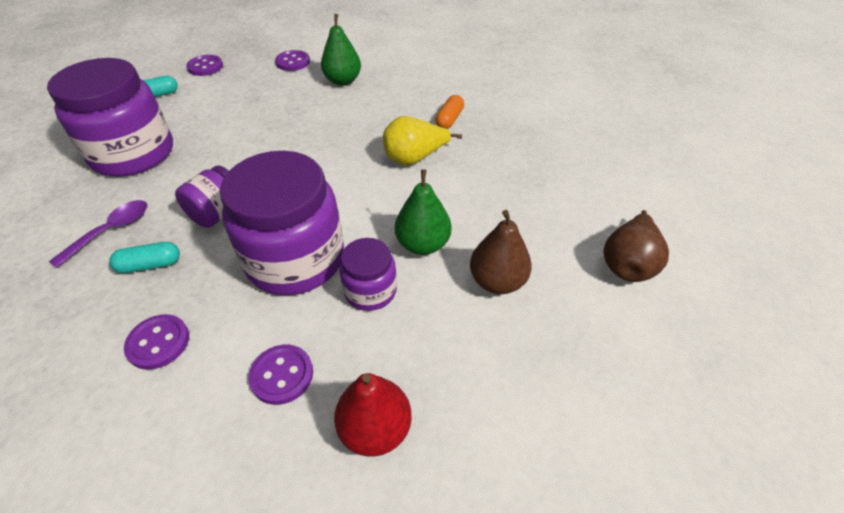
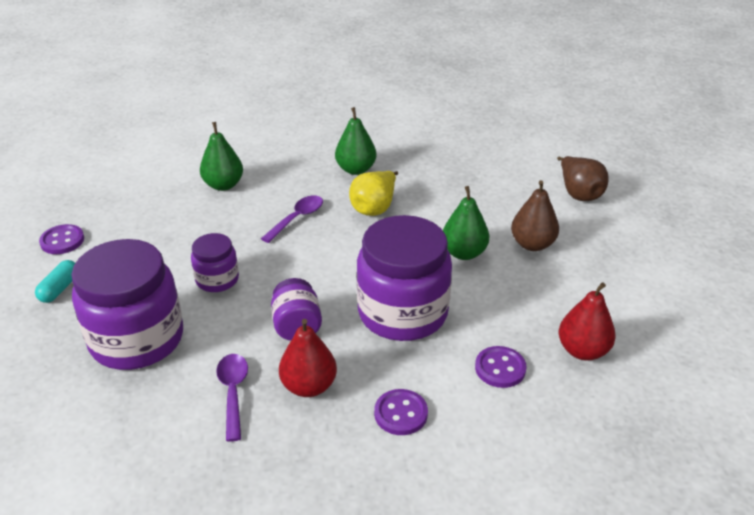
camera: 45 degrees left, 10 degrees down
(150, 265) = (309, 386): turquoise capsule -> red pear
(293, 62) = (147, 193): purple button -> none
(348, 132) = (297, 218): none -> purple spoon
(370, 291) = (476, 296): purple jar -> purple jar (217, 279)
(449, 119) = (356, 169): orange capsule -> green pear

